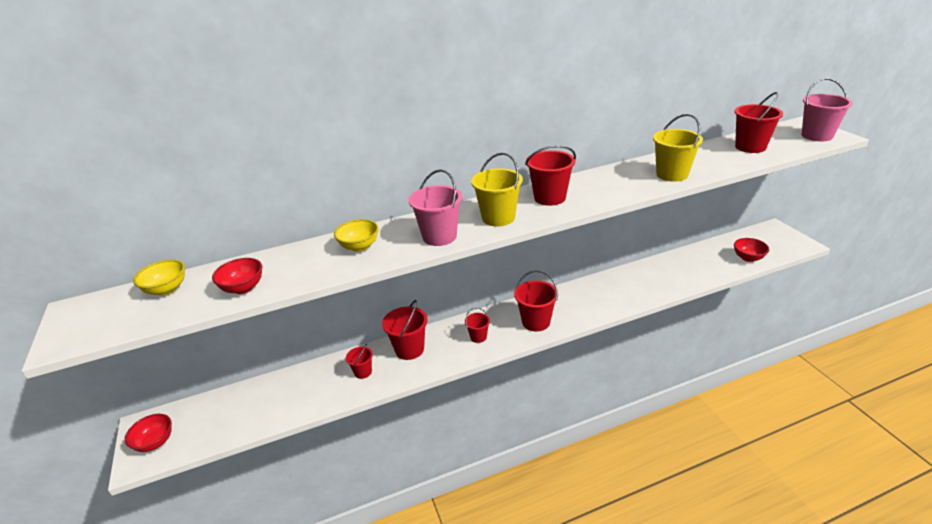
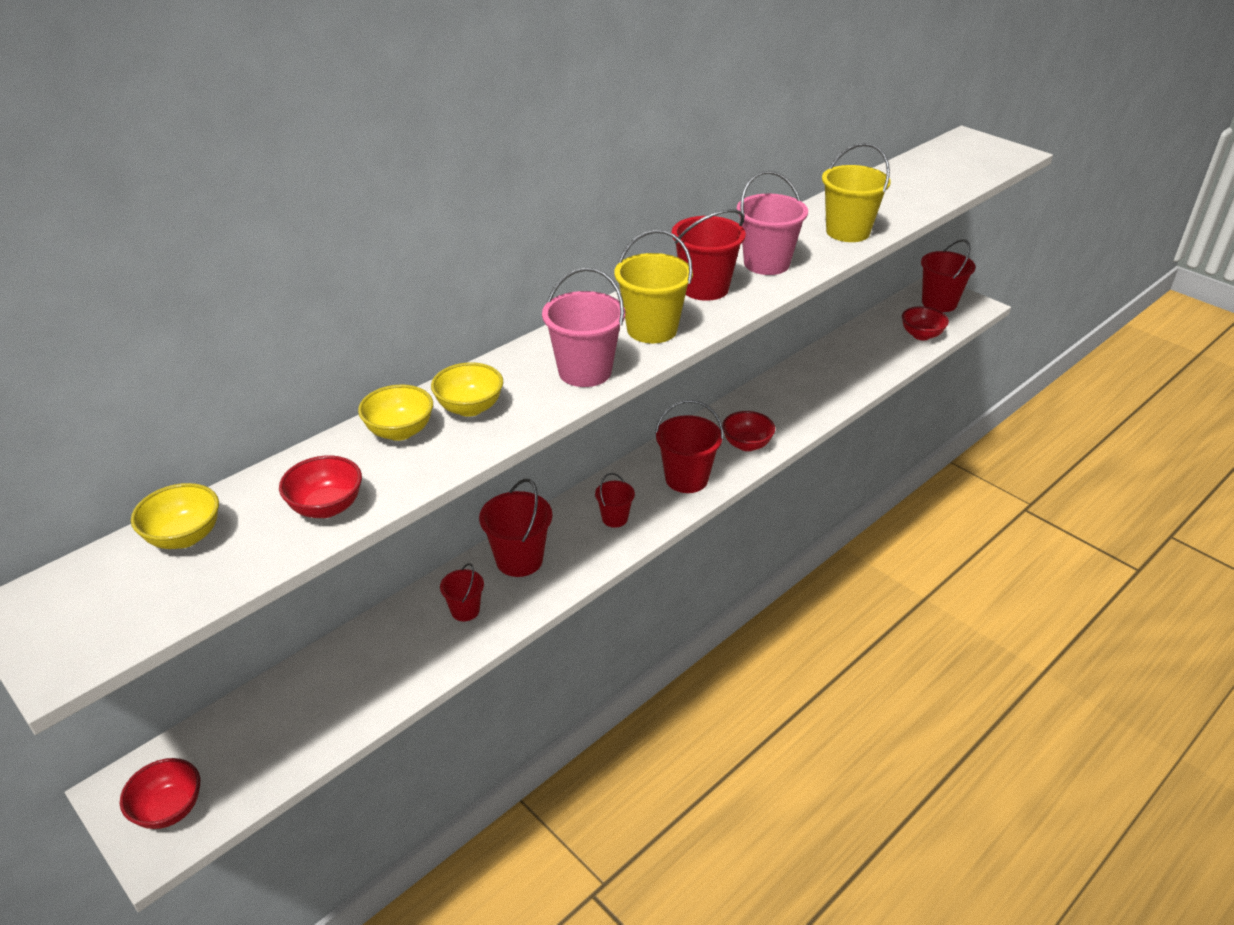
camera: 25 degrees left, 5 degrees up
(313, 253) = (400, 431): none -> yellow bowl
(586, 308) = (746, 444): none -> red bowl
(750, 147) = (922, 179): red bucket -> red bucket (939, 303)
(817, 136) = (992, 154): pink bucket -> pink bucket (766, 263)

